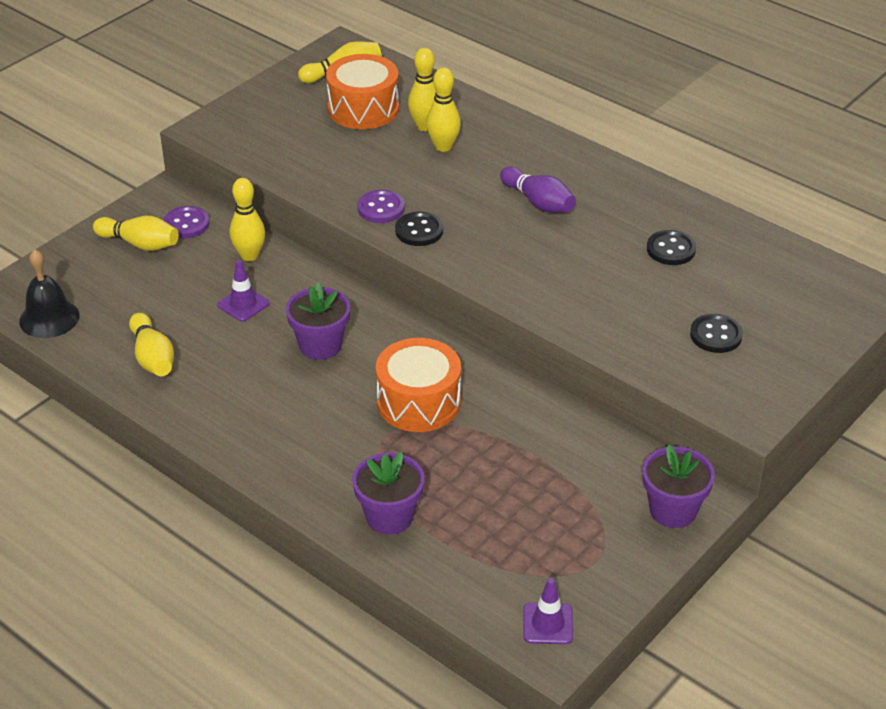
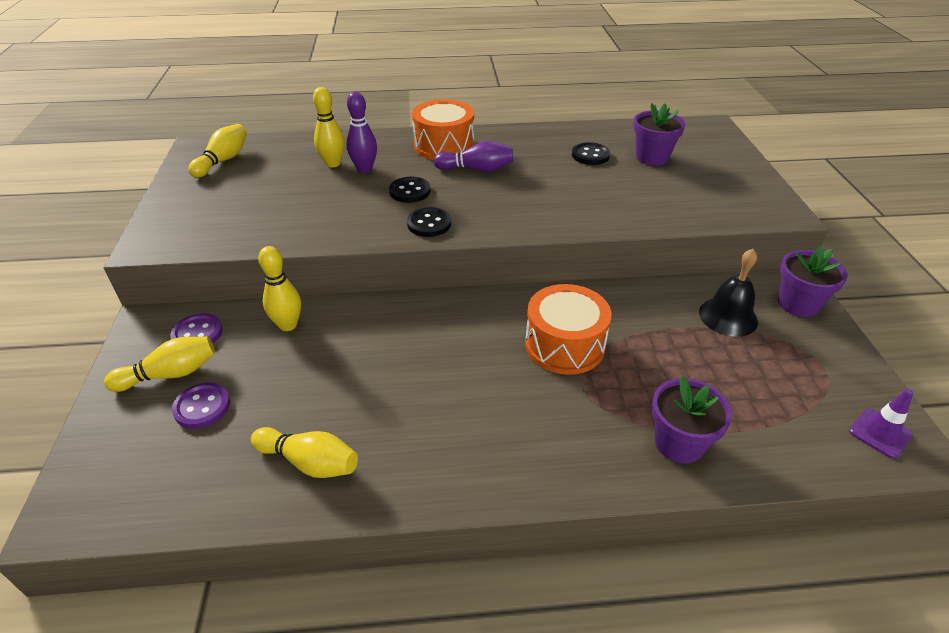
camera: 45 degrees left, 0 degrees up
(49, 318) = (149, 502): black bell -> black bell (728, 317)
(243, 304) = (333, 364): purple traffic cone -> none
(320, 345) = (438, 354): purple flower pot -> purple flower pot (652, 157)
(363, 109) = (270, 173): orange drum -> orange drum (444, 146)
(381, 208) = (379, 224): purple button -> purple button (202, 407)
(443, 147) = (364, 169): yellow bowling pin -> purple bowling pin
(716, 335) = (691, 184): black button -> black button (410, 191)

